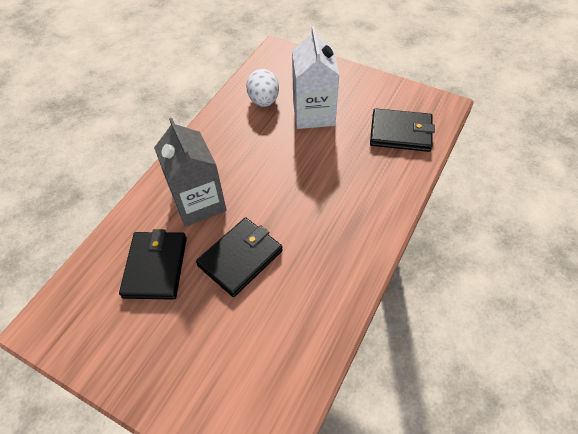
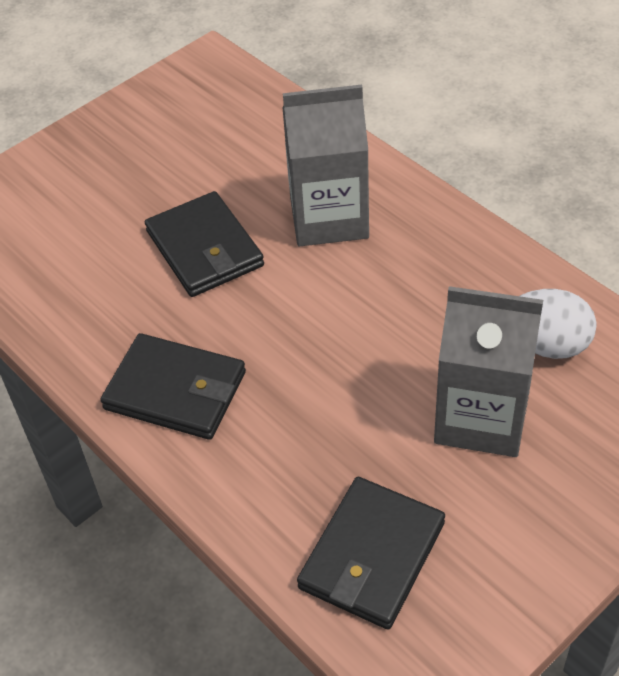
camera: 110 degrees right, 5 degrees down
(155, 267) = (238, 161): black wallet -> black wallet (175, 391)
(313, 114) = (481, 417): white carton -> grey carton

